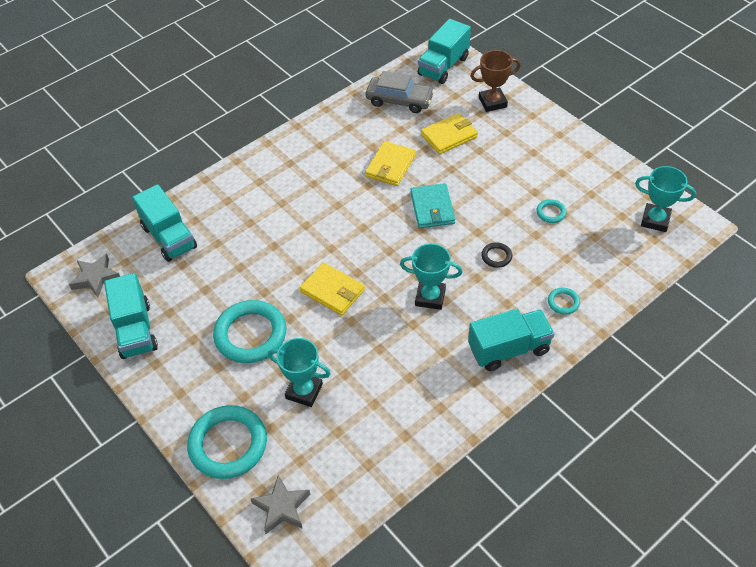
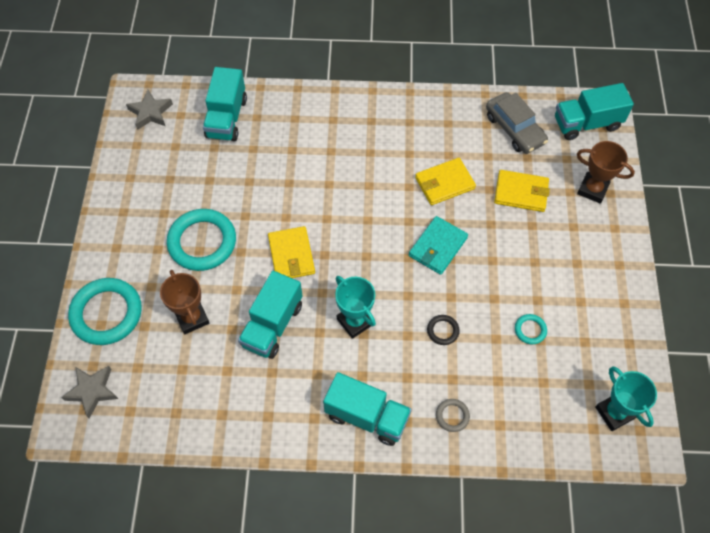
camera: 40 degrees right, 10 degrees up
(135, 330) = (136, 175): turquoise truck -> turquoise truck (272, 325)
(304, 391) = (192, 318): turquoise trophy -> brown trophy
(563, 302) = (452, 416): turquoise ring -> grey ring

